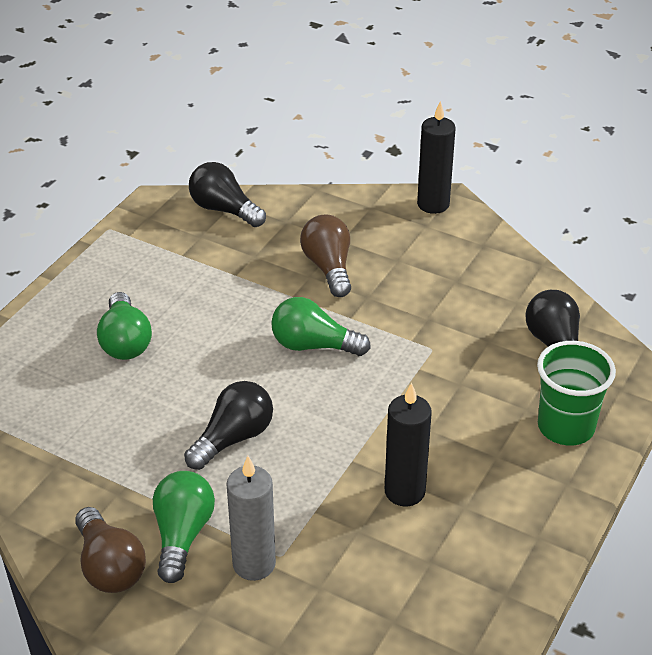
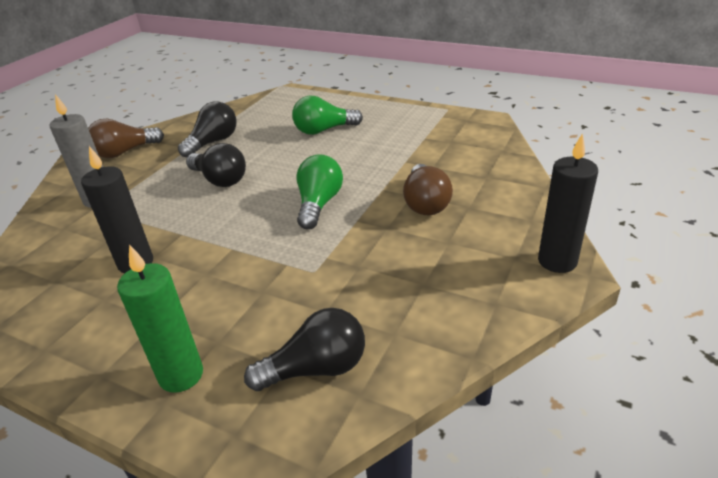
camera: 90 degrees right, 5 degrees down
(182, 535) = (138, 171): green light bulb -> none
(224, 210) = (490, 147): black light bulb -> black light bulb (213, 142)
(328, 267) = (425, 203): brown light bulb -> brown light bulb turned 105 degrees clockwise
(565, 427) = (181, 375): green cup -> green candle

